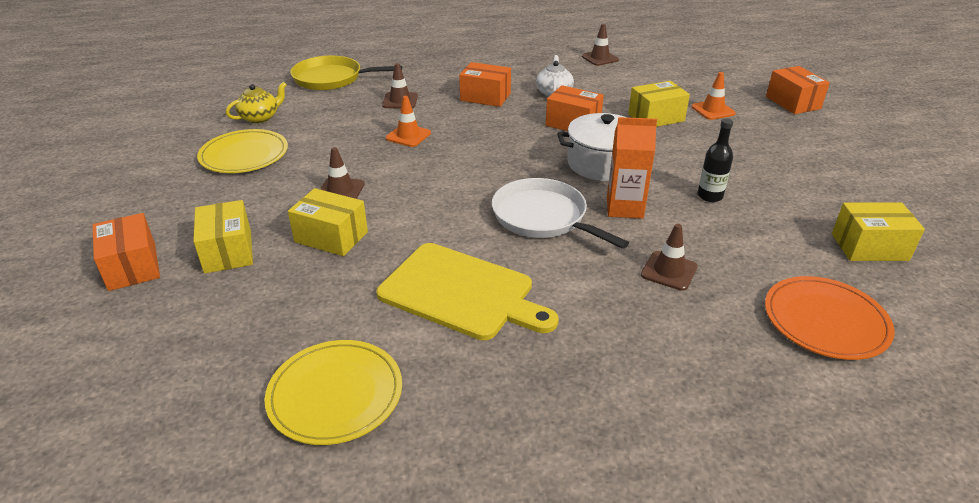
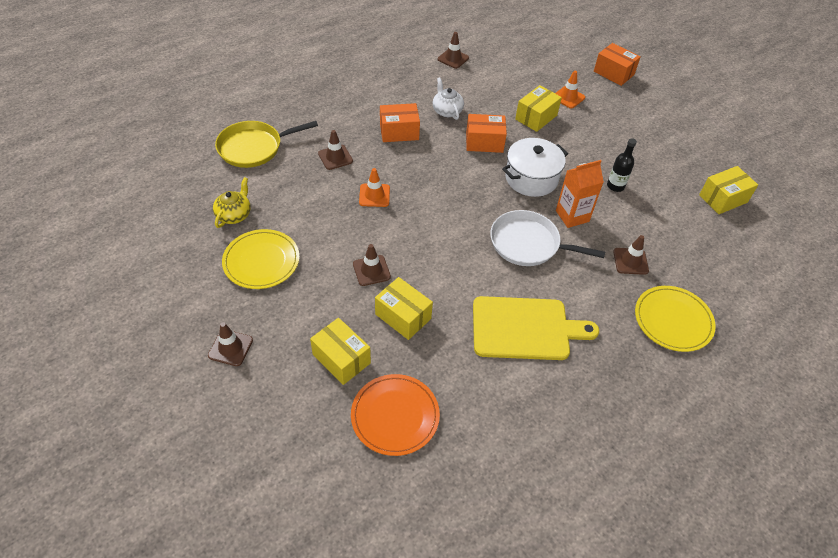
camera: 30 degrees left, 15 degrees up
(132, 266) = (284, 401): orange box -> none
(138, 209) = (230, 348): none -> brown traffic cone
(331, 237) = (403, 316): yellow box -> yellow box turned 45 degrees clockwise
(335, 394) = (512, 436): yellow plate -> yellow plate (673, 320)
(825, 321) = (729, 266): orange plate -> orange plate (395, 416)

